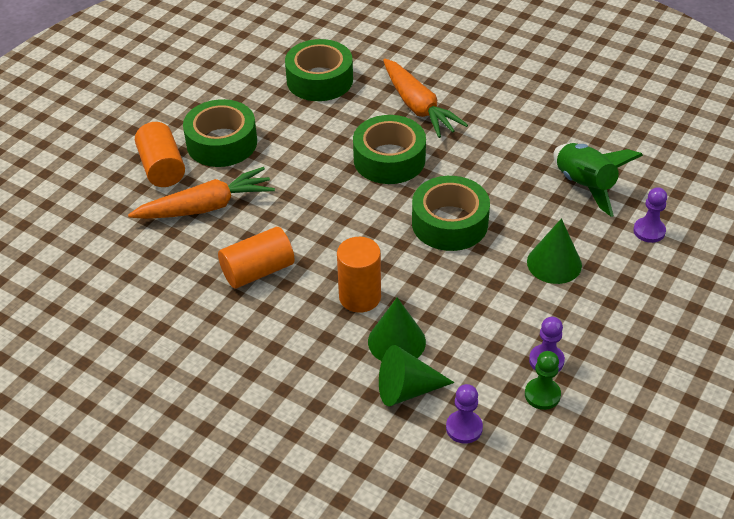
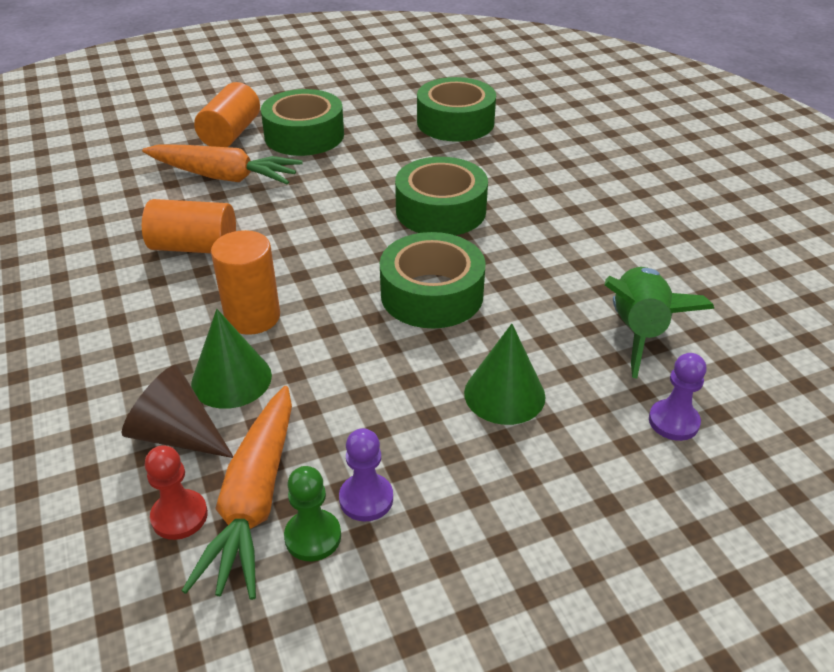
camera: 35 degrees right, 5 degrees down
(406, 390) = (177, 434): green cone -> brown cone
(418, 106) = (527, 178): orange carrot -> orange carrot (255, 499)
(464, 428) = (179, 516): purple pawn -> red pawn

